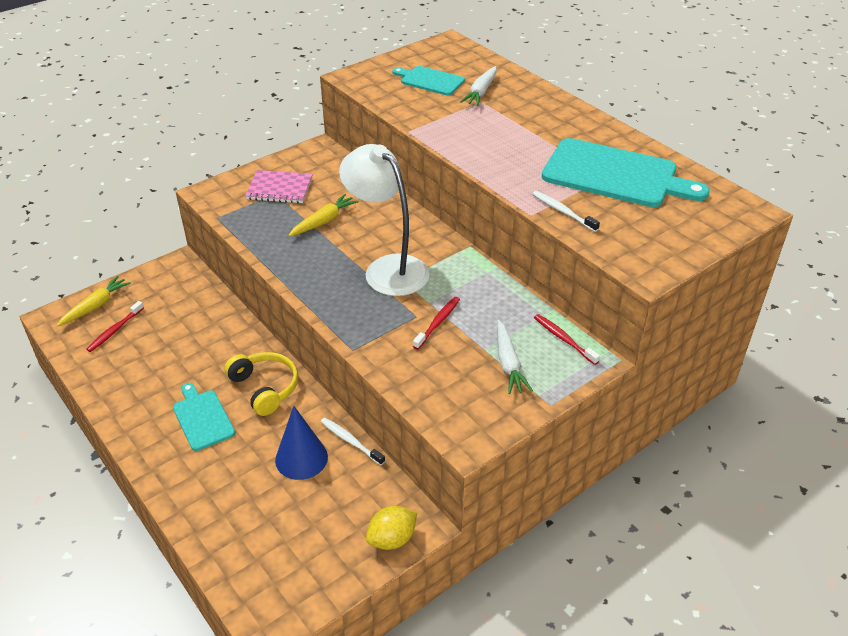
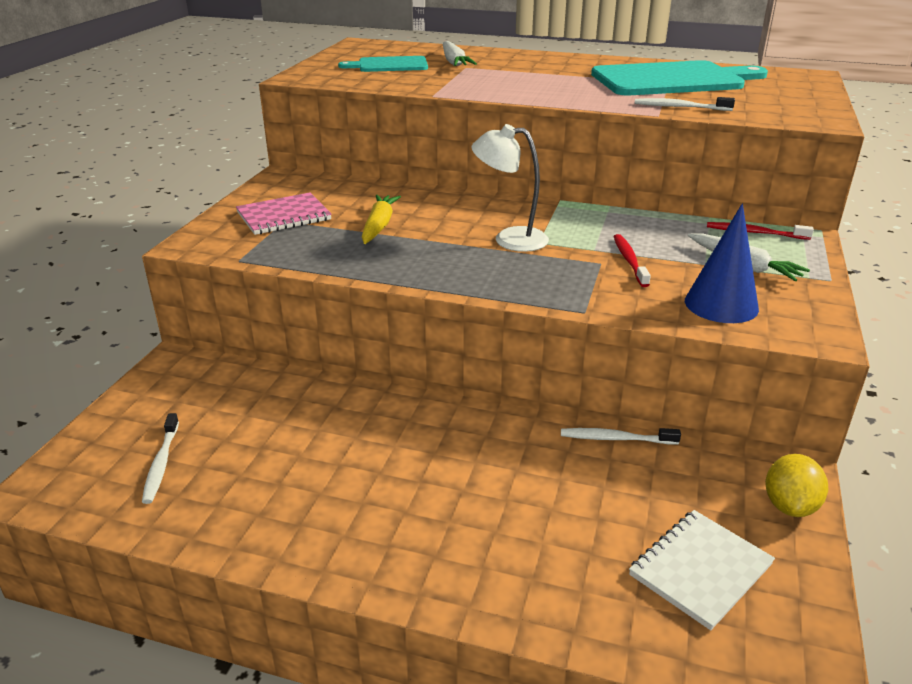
camera: 35 degrees left, 10 degrees down
(95, 306) = (96, 449): yellow carrot -> none
(115, 330) = (161, 464): red toothbrush -> white toothbrush
(202, 418) = (412, 500): turquoise cutting board -> none
(265, 388) = (450, 434): yellow headphones -> none
(293, 541) = (700, 569): none -> white notebook
(301, 458) = (588, 481): blue cone -> blue cone (721, 304)
(387, 268) = (509, 239): white lamp -> white lamp, size x0.65

